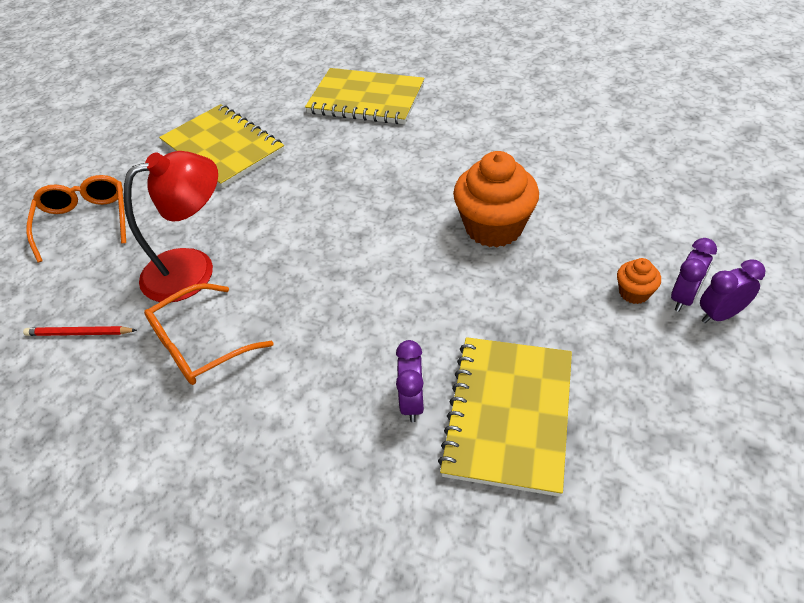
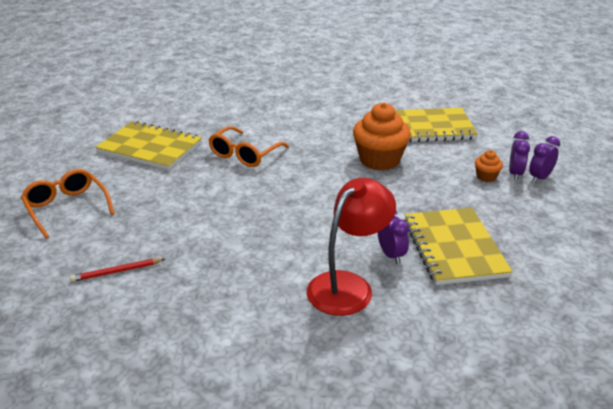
camera: 25 degrees left, 15 degrees down
(193, 269) = (181, 219): red lamp -> red lamp (348, 285)
(199, 345) = (219, 258): orange glasses -> orange glasses (244, 155)
(366, 99) = (241, 106): yellow notebook -> yellow notebook (429, 128)

